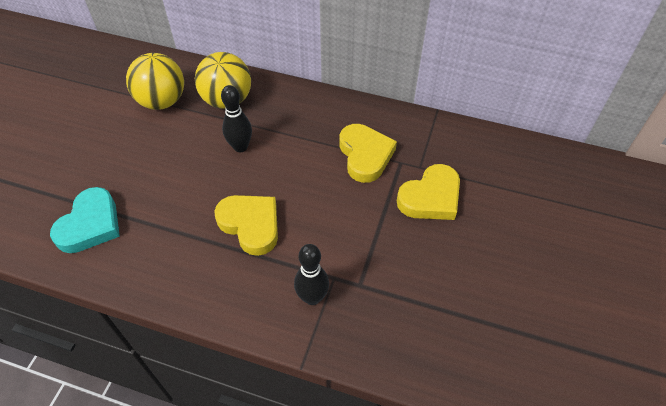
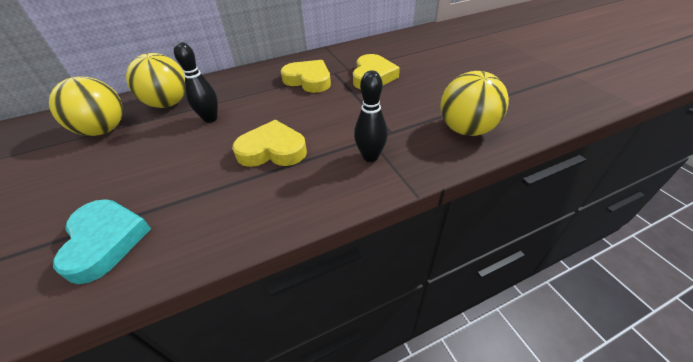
camera: 40 degrees left, 10 degrees down
(427, 341) = (466, 130): none -> yellow ball

